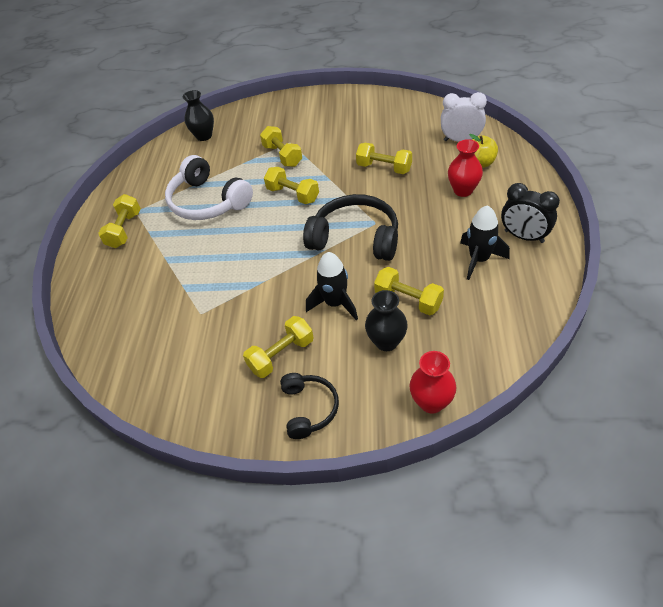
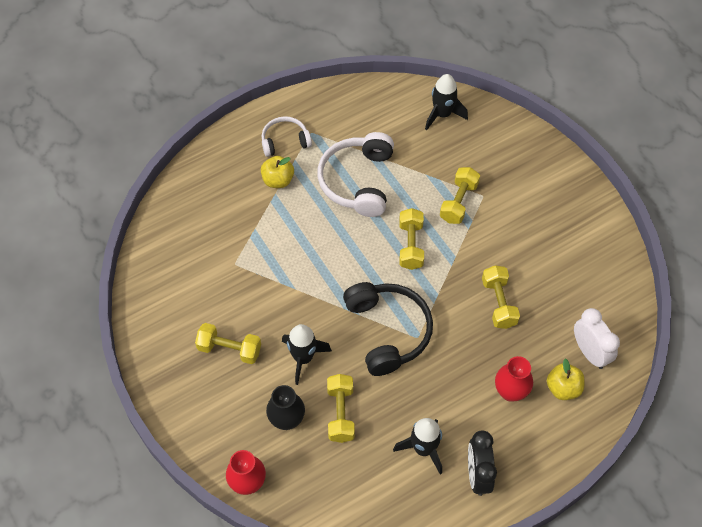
camera: 50 degrees right, 10 degrees up
(124, 230) = (285, 141): yellow dumbbell -> white headphones
(154, 249) = (278, 180): none -> yellow apple
(204, 136) = (442, 114): black vase -> black rocket
(309, 408) = (194, 398): black headphones -> none

